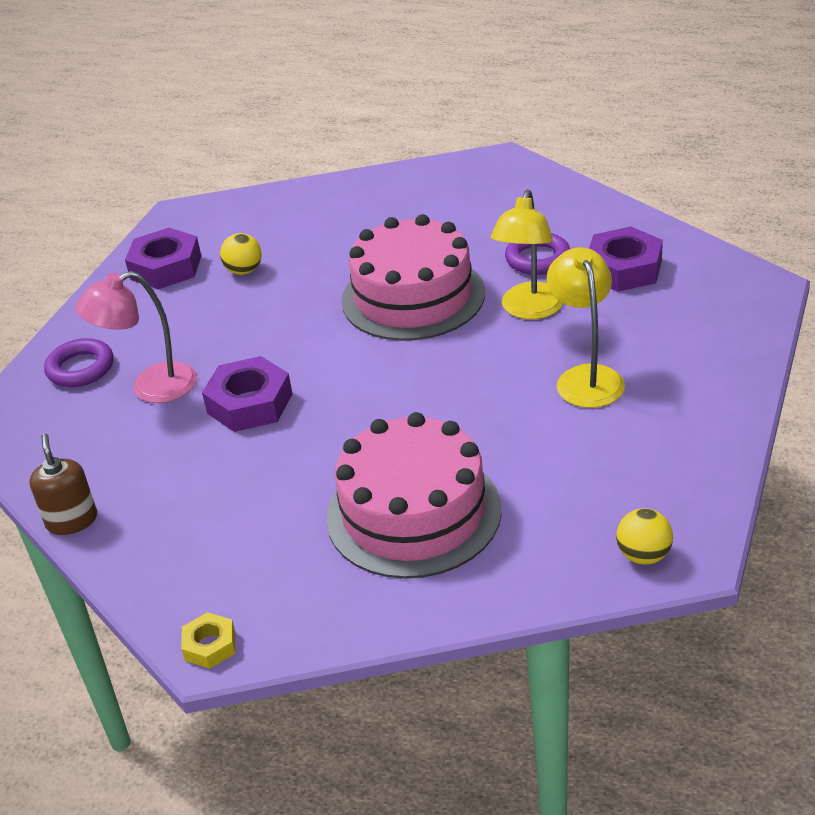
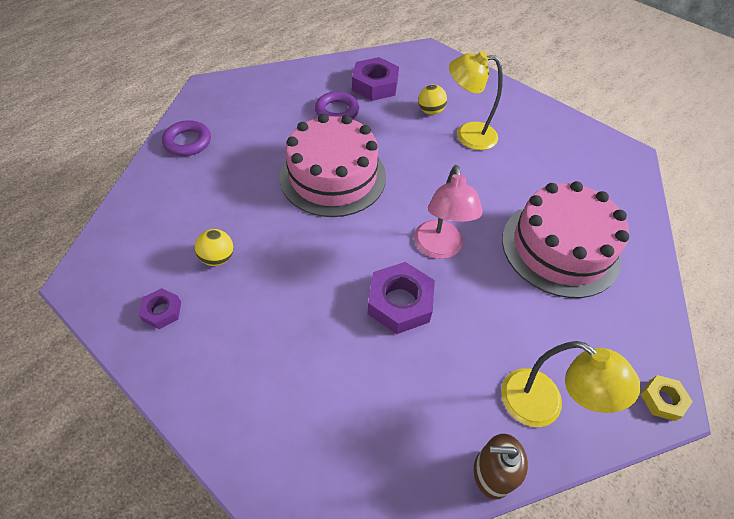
camera: 75 degrees left, 15 degrees up
(80, 368) = (270, 419): purple ring -> purple ring (188, 142)
(151, 388) = (338, 366): pink lamp -> pink lamp (439, 248)
(166, 267) = (162, 311): purple nut -> purple nut, size x0.55
(529, 310) = (387, 133): yellow lamp -> yellow lamp (543, 406)
(643, 555) = (625, 168): yellow ball -> yellow ball (430, 111)

